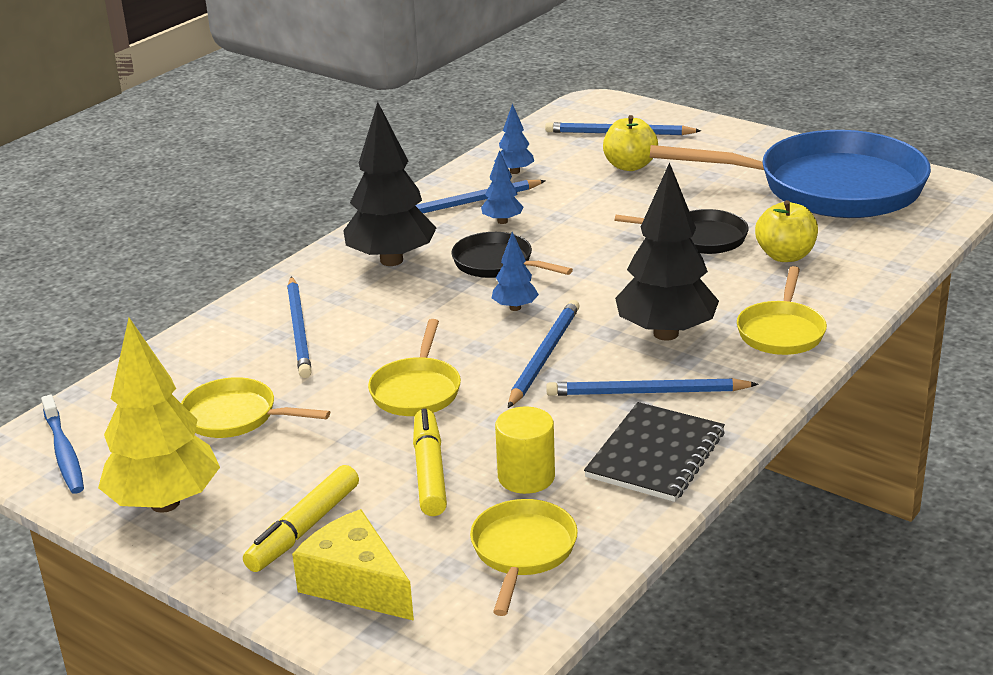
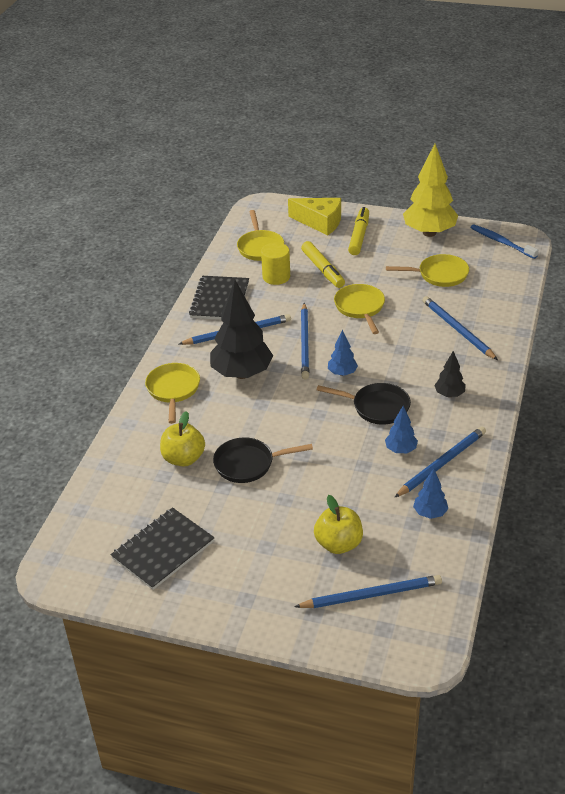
camera: 160 degrees right, 10 degrees up
(391, 260) = (449, 394): black tree -> black tree, size x0.48
(829, 188) = (163, 550): blue pan -> black notebook

